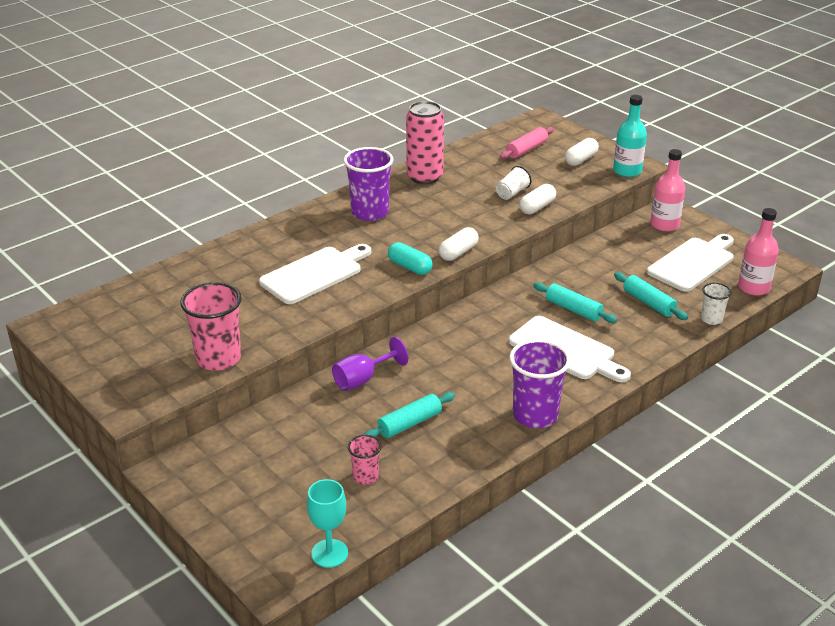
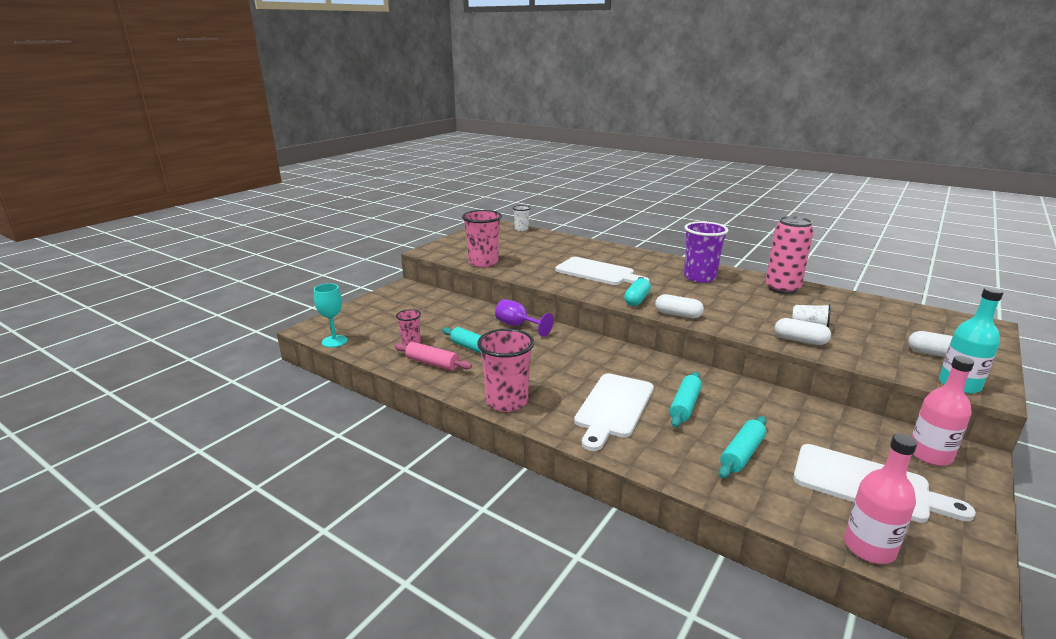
camera: 75 degrees right, 10 degrees down
(526, 149) = (906, 324): pink rolling pin -> pink rolling pin (432, 363)
(535, 415) = (507, 401): purple cup -> pink cup
(711, 319) = (753, 507): white cup -> white cup (521, 229)

